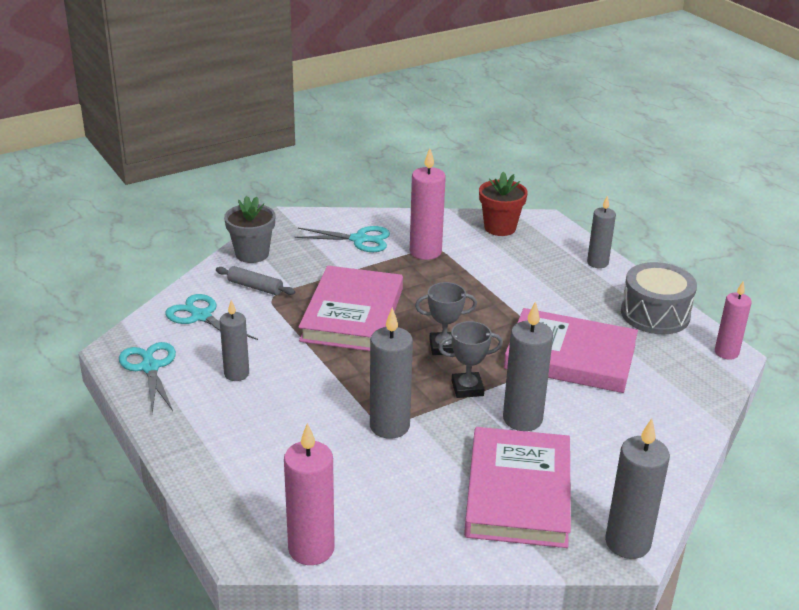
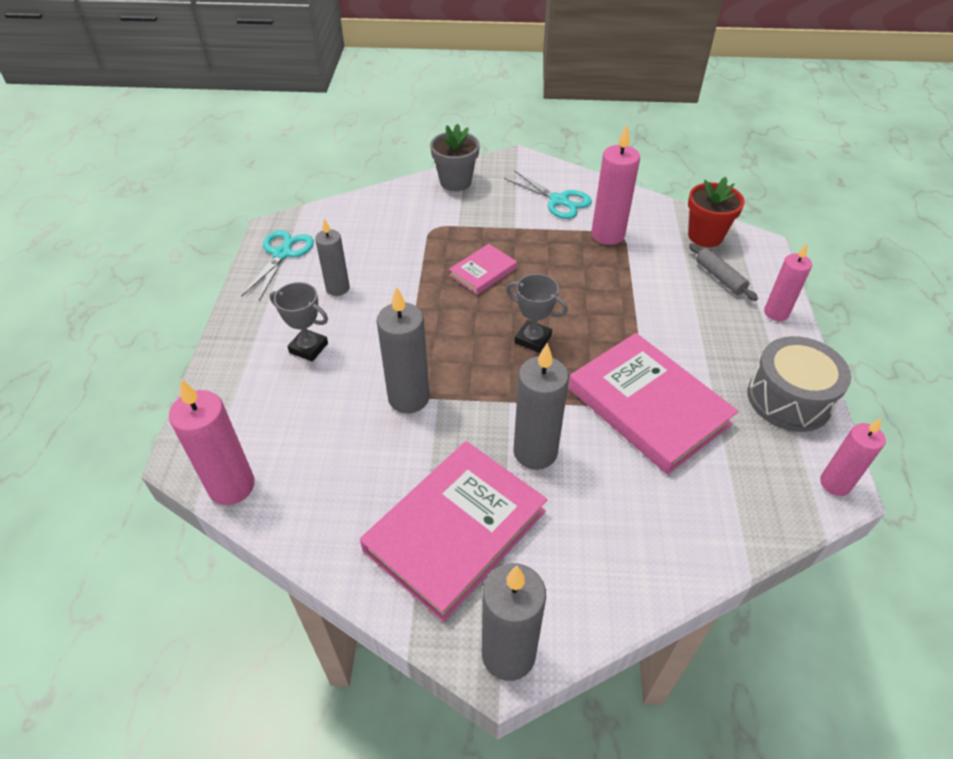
camera: 35 degrees right, 15 degrees up
(201, 316) = (362, 224): turquoise scissors -> none
(255, 287) = (429, 213): grey rolling pin -> grey rolling pin (720, 277)
(352, 314) = (483, 272): pink book -> pink book, size x0.50
(467, 388) = (514, 393): grey trophy -> grey trophy (308, 348)
(597, 263) = (776, 313): grey candle -> pink candle

